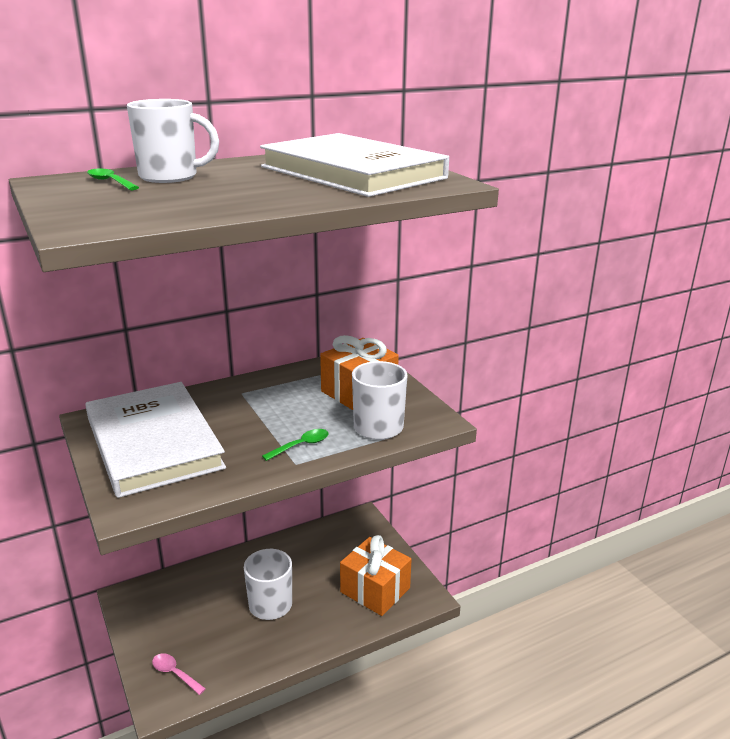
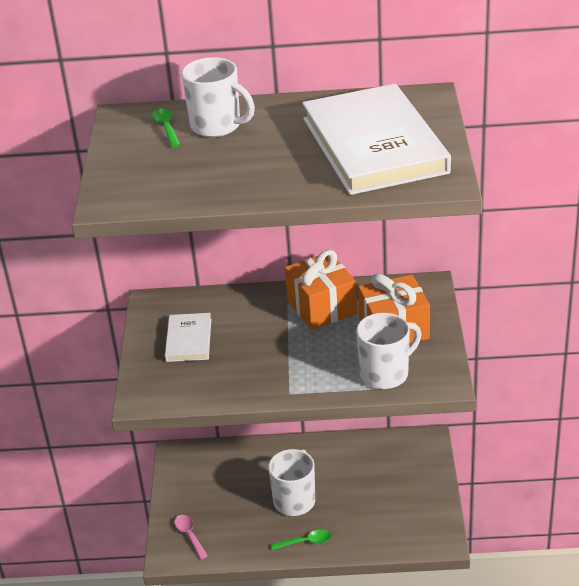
camera: 30 degrees right, 10 degrees up
(153, 442) = (189, 340): white book -> white book, size x0.47
(301, 445) = (305, 376): green spoon -> green spoon (306, 542)
(375, 590) = (396, 518): orange gift -> orange gift (321, 307)

